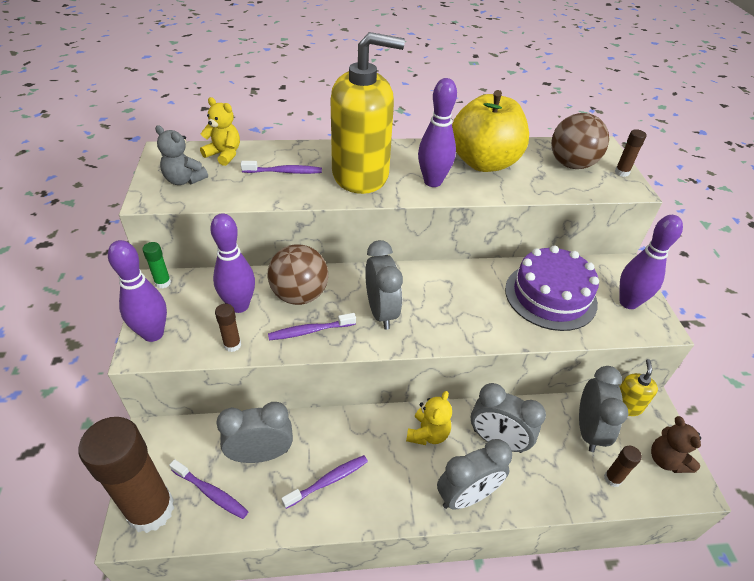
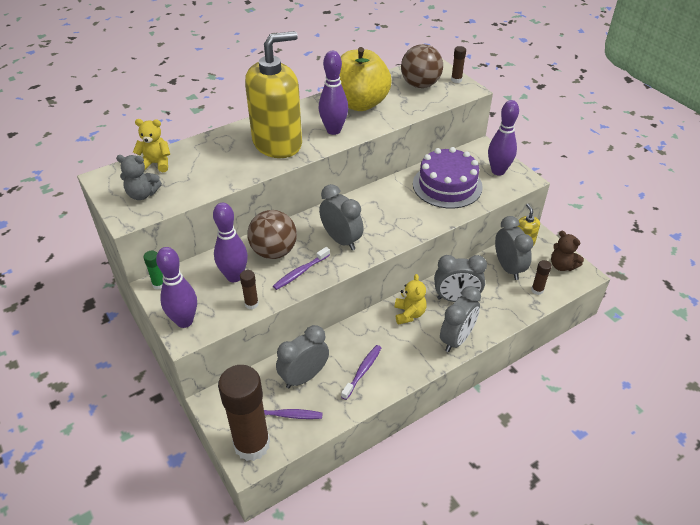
camera: 25 degrees left, 0 degrees up
(284, 172) = (217, 160): purple toothbrush -> none

